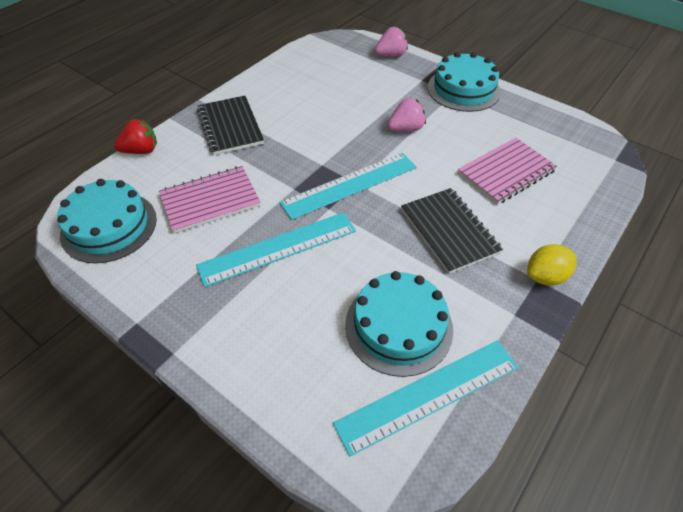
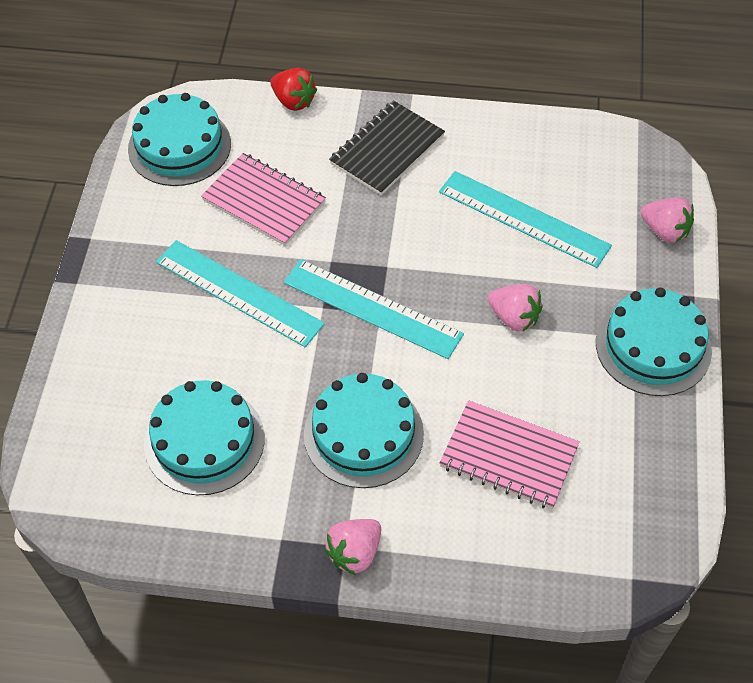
camera: 60 degrees right, 5 degrees up
(428, 394) = (142, 497): turquoise ruler -> turquoise ruler (523, 218)
(449, 231) = (363, 434): black notebook -> turquoise cake
(545, 276) = (354, 553): yellow lemon -> pink strawberry

